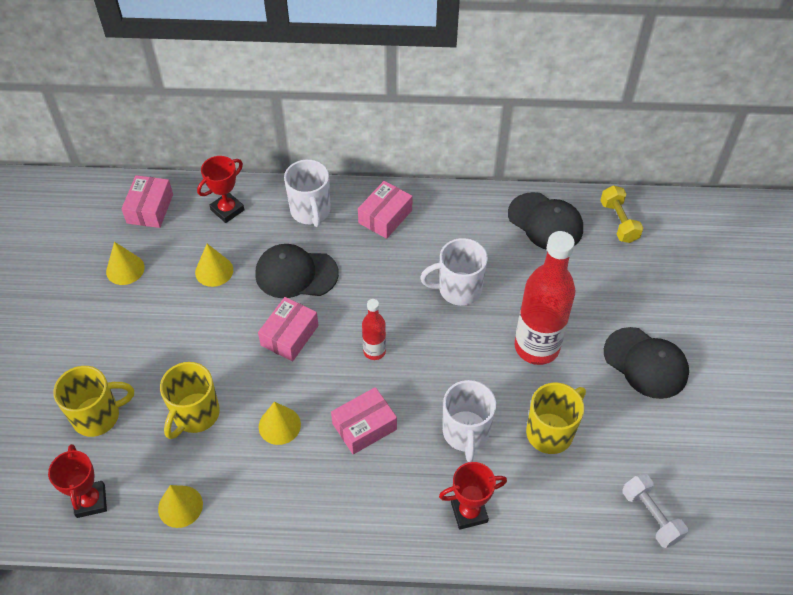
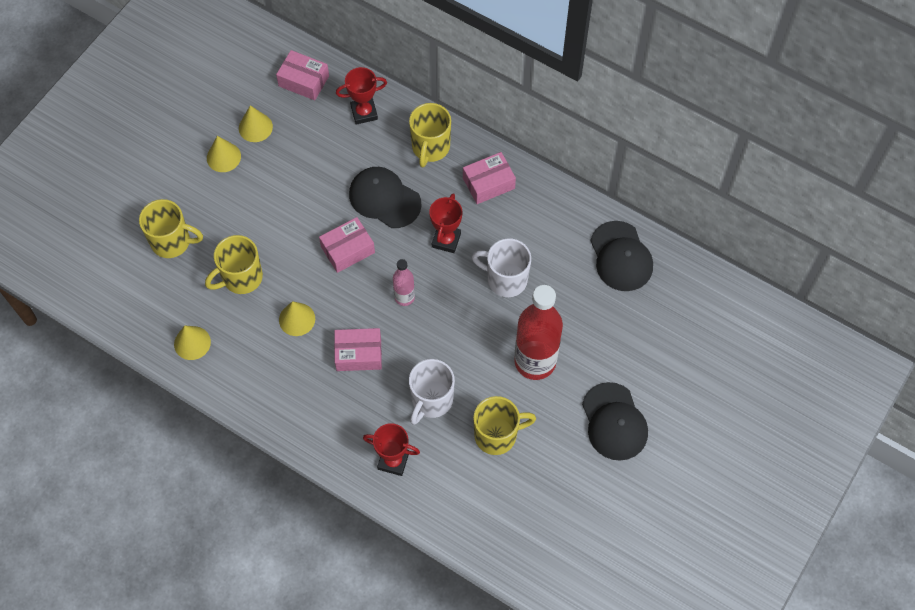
camera: 30 degrees right, 10 degrees up
(90, 501) = (134, 305): red trophy -> red trophy (446, 240)
(150, 208) = (304, 81): pink box -> pink box turned 75 degrees clockwise
(214, 271) = (322, 163): yellow cone -> yellow cone (223, 157)
(310, 211) = (430, 148): white mug -> yellow mug
(374, 351) = (404, 297): red bottle -> pink bottle
(619, 222) = (685, 289): yellow dumbbell -> none
(651, 516) = (527, 539): white dumbbell -> none

